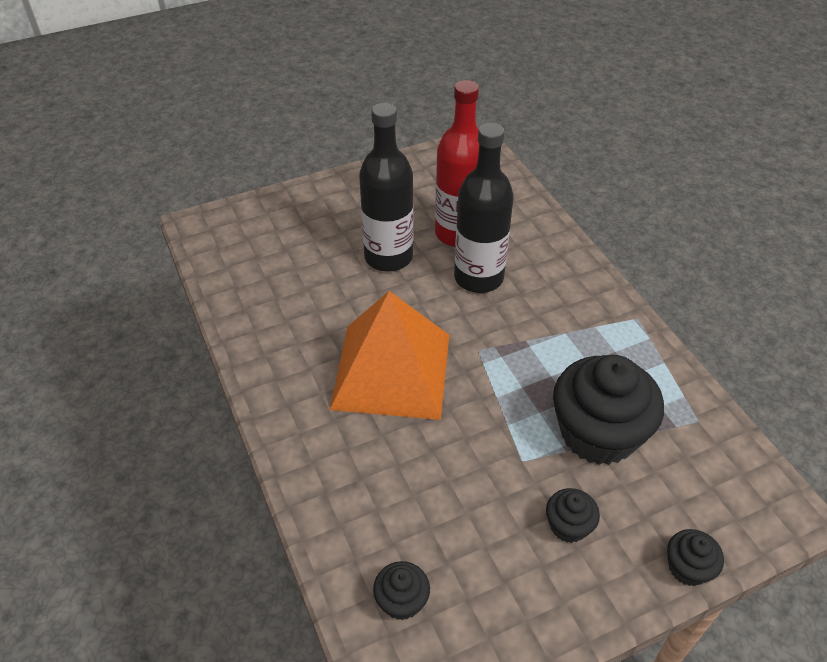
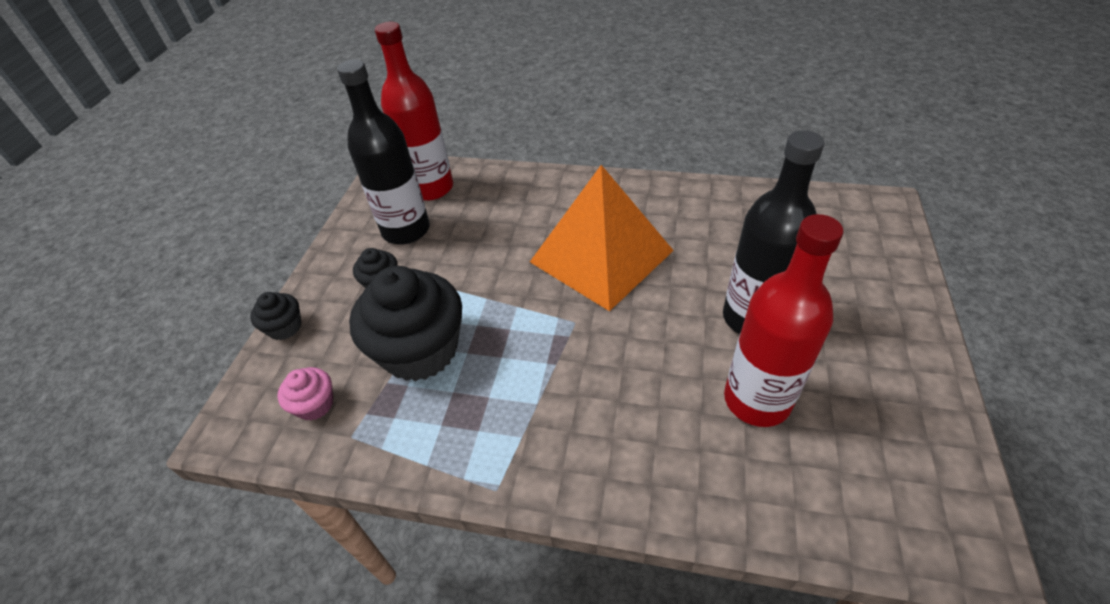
camera: 130 degrees right, 0 degrees up
(402, 601) = (431, 188): black cupcake -> red bottle
(478, 277) = (668, 376): black bottle -> black bottle (406, 230)
(708, 467) = (315, 404): none -> pink cupcake

